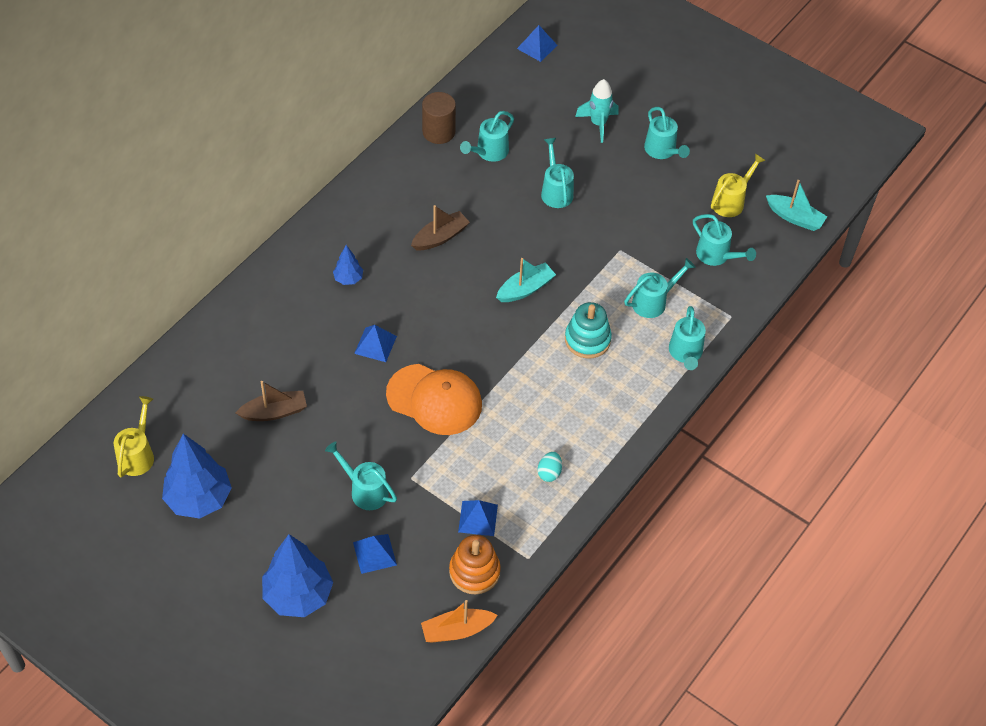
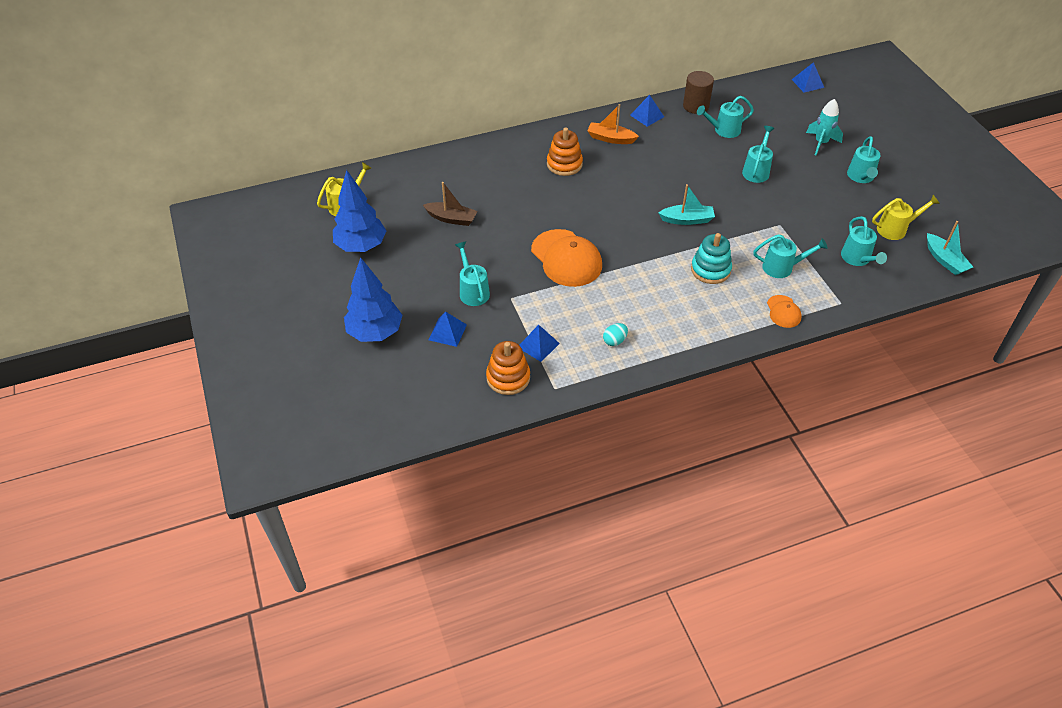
camera: 35 degrees right, 5 degrees down
(348, 279) = (564, 164): blue tree -> orange stacking toy
(375, 344) = (551, 209): blue pyramid -> blue pyramid (647, 116)
(440, 237) = (648, 165): brown boat -> none
(457, 630) = (465, 409): orange boat -> orange boat (611, 138)
(685, 354) = (783, 311): turquoise watering can -> orange cap

